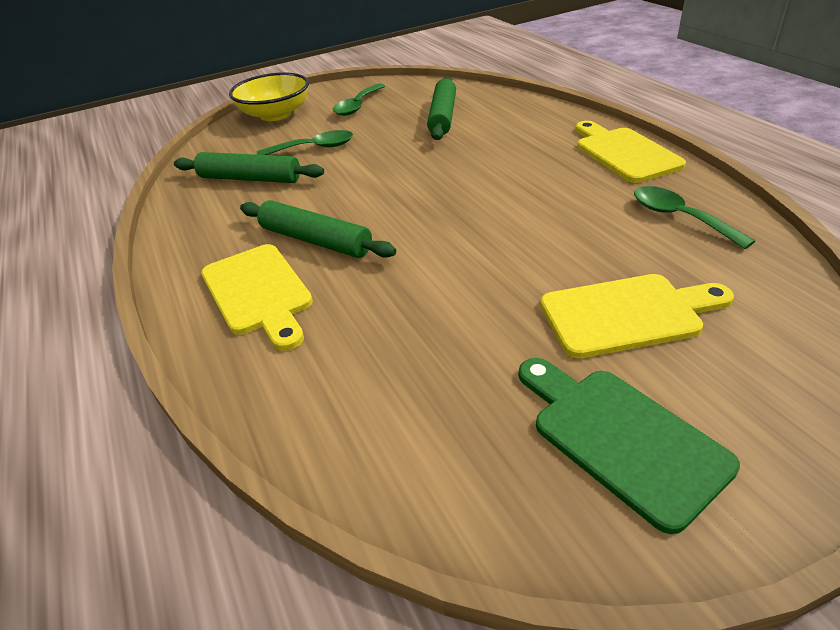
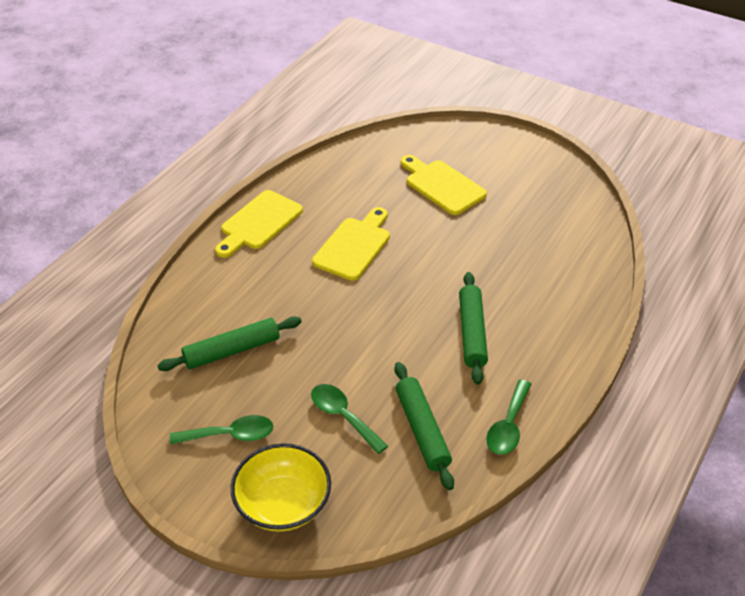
camera: 125 degrees left, 5 degrees up
(258, 292) = (539, 330): yellow cutting board -> yellow cutting board (354, 246)
(621, 438) = (520, 172): green cutting board -> none
(679, 217) = (337, 185): green spoon -> green spoon (508, 426)

